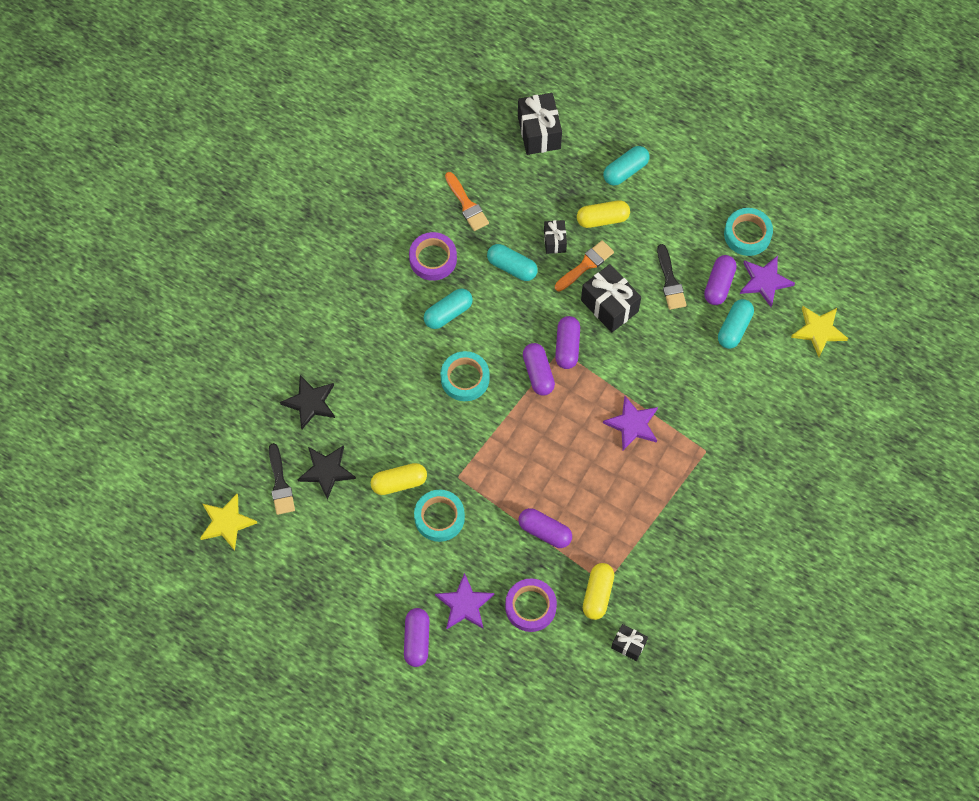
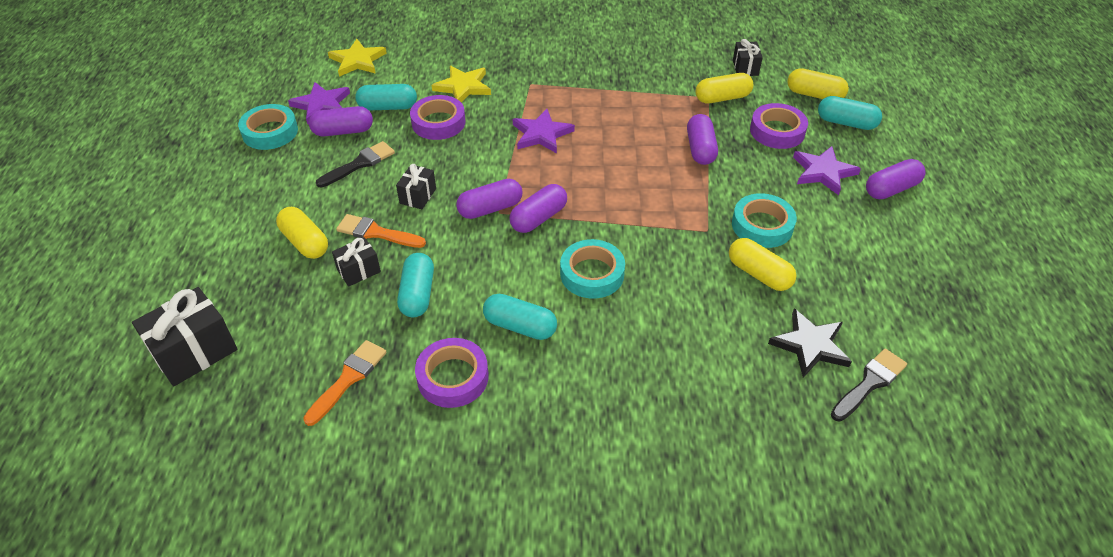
camera: 120 degrees left, 20 degrees down
(226, 522) = (968, 413): yellow star -> yellow star (463, 87)
(310, 403) = (746, 408): black star -> none
(557, 675) = (814, 95): none -> yellow capsule
(609, 306) = (418, 196): black gift -> black gift, size x0.57
(625, 171) = (225, 248): turquoise capsule -> turquoise capsule (846, 123)
(691, 356) = (438, 122): none -> purple tape

